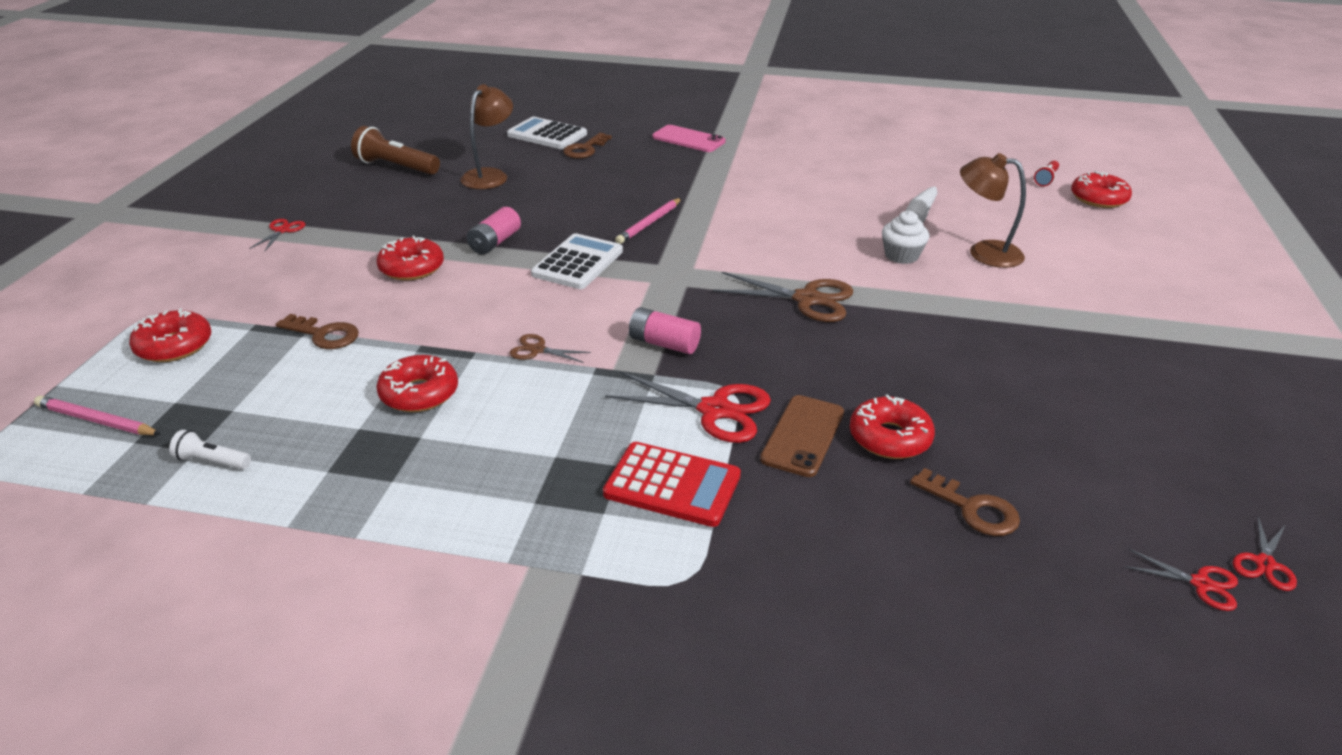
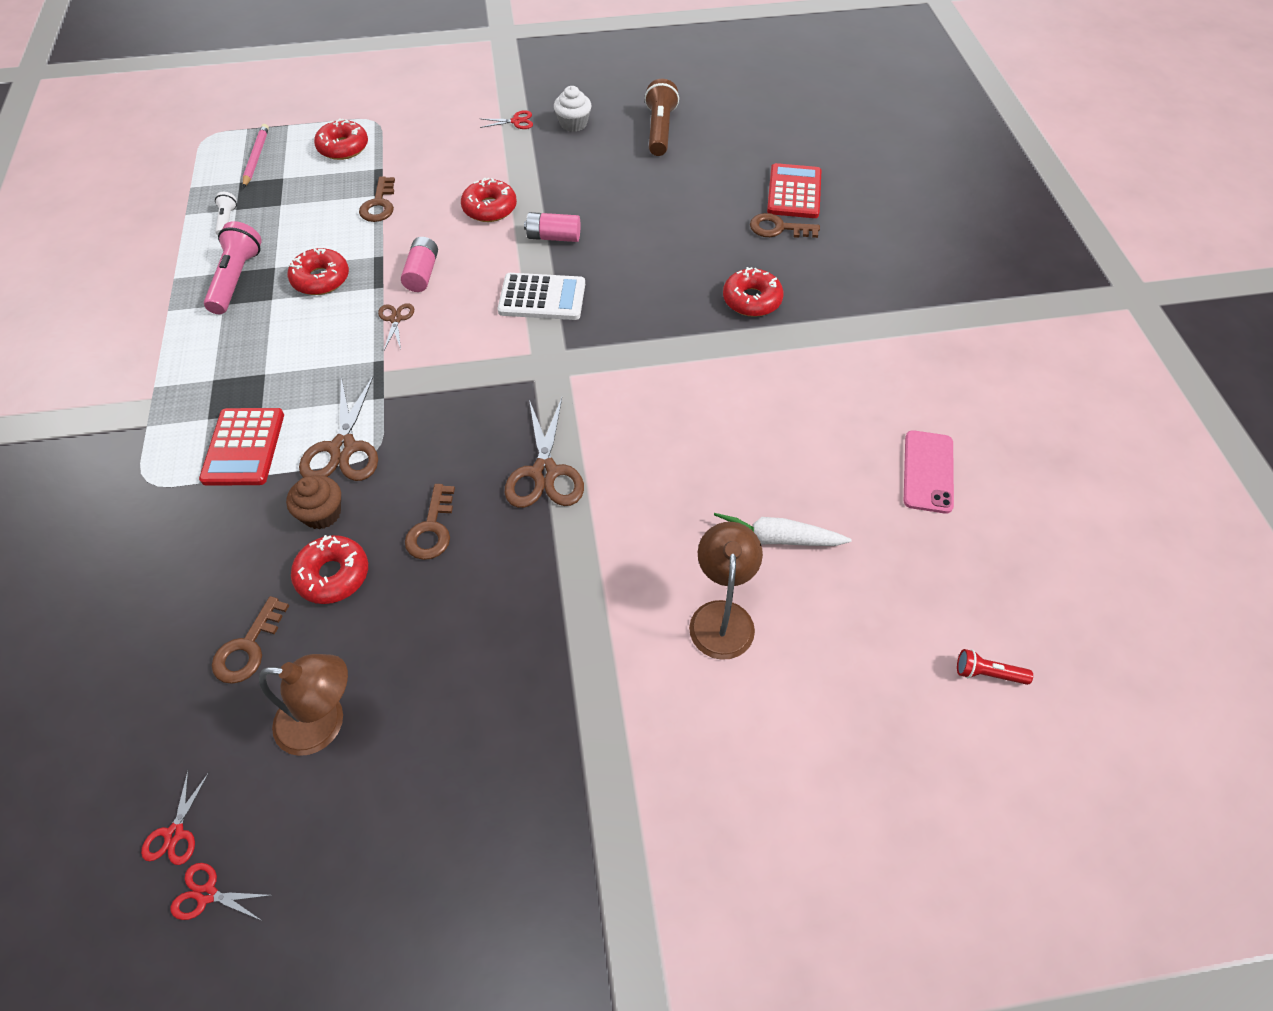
camera: 70 degrees right, 20 degrees up
(351, 463) = (237, 279): none -> pink flashlight
(490, 175) = (678, 188): brown lamp -> brown lamp (324, 723)
(547, 135) = (794, 192): white calculator -> red calculator
(649, 223) = (640, 321): pink pencil -> none
(664, 343) = (430, 391): pink battery -> pink battery (422, 273)
(688, 139) = (859, 295): pink phone -> pink phone (928, 471)
(714, 410) = (343, 448): red scissors -> brown scissors
(803, 436) = (322, 513): brown phone -> brown cupcake
(851, 369) = (432, 529): none -> brown key
(901, 256) = (674, 536): white cupcake -> white cupcake (573, 124)
(1098, 199) = (962, 745): red donut -> red donut (752, 300)

